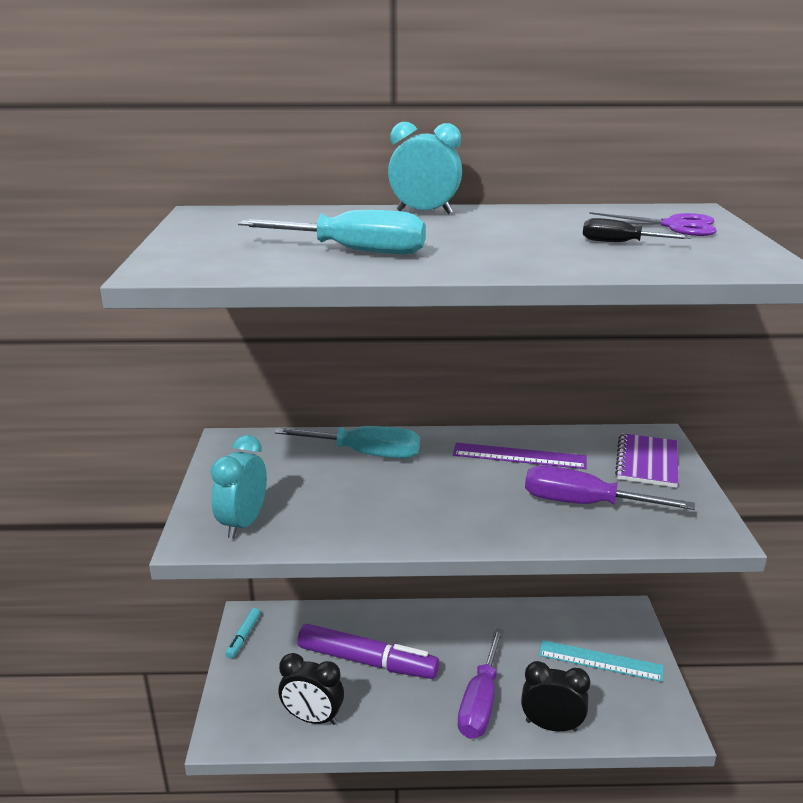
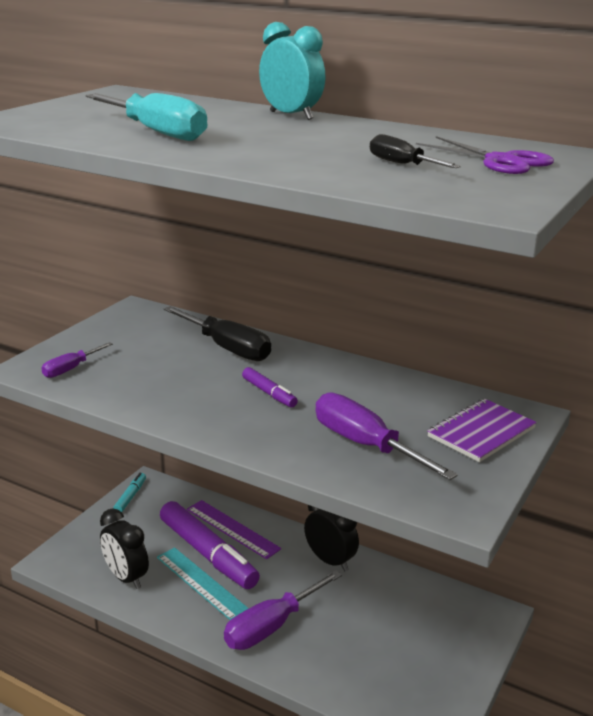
camera: 30 degrees right, 0 degrees up
(243, 523) = (71, 369): turquoise clock -> purple screwdriver
(243, 637) = (130, 497): turquoise marker -> turquoise marker turned 150 degrees clockwise
(365, 454) = (227, 348): turquoise screwdriver -> black screwdriver
(454, 484) = (269, 393): none -> purple marker
(519, 456) = (359, 389): purple ruler -> purple ruler (232, 529)
(551, 725) = (316, 673): black clock -> black clock (330, 561)
(600, 661) = (420, 643): turquoise ruler -> turquoise ruler (201, 583)

